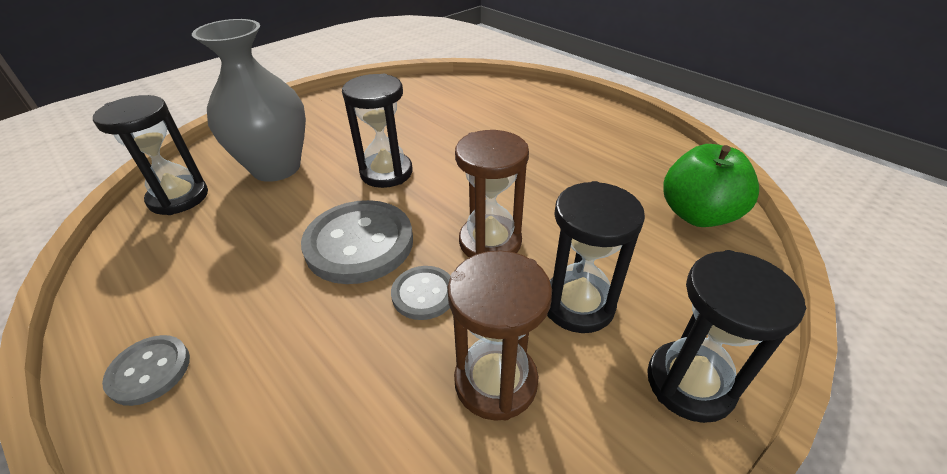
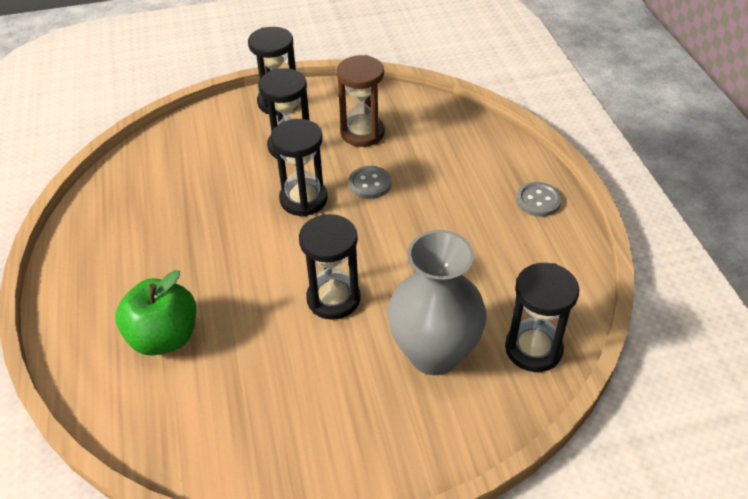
camera: 150 degrees left, 5 degrees up
(359, 244) = (392, 234): grey button -> none
(490, 242) = (303, 199): brown hourglass -> black hourglass
(697, 214) = (153, 164): green apple -> green apple (164, 337)

